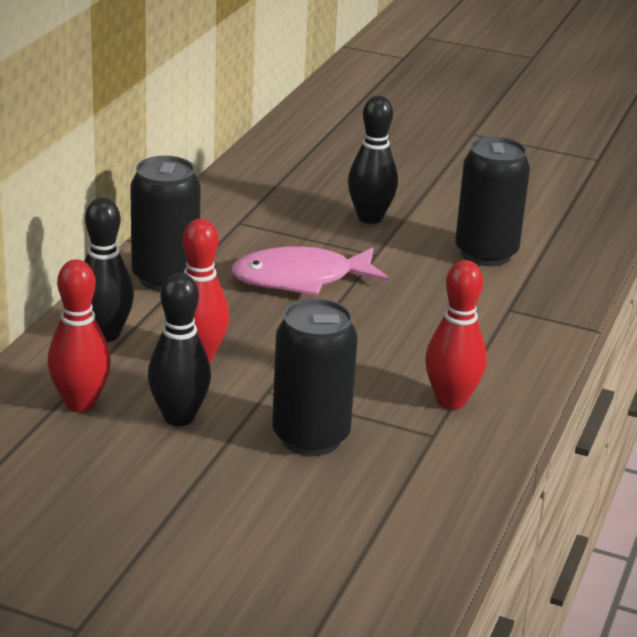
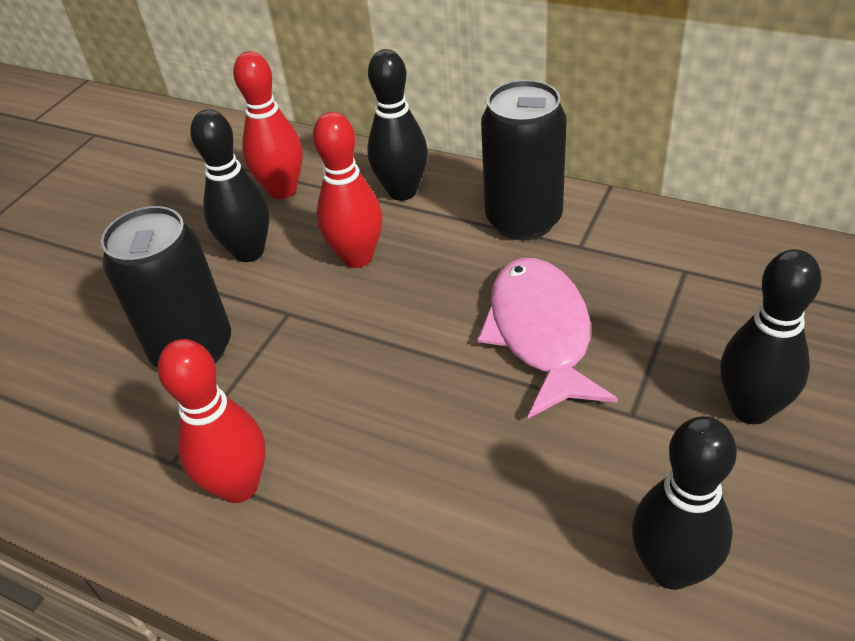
camera: 100 degrees right, 15 degrees up
(486, 254) = (671, 569): black can -> black bowling pin

